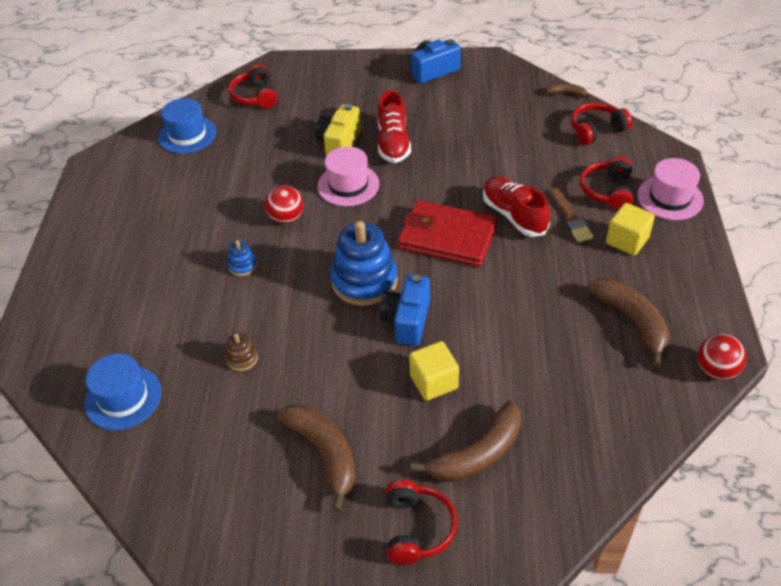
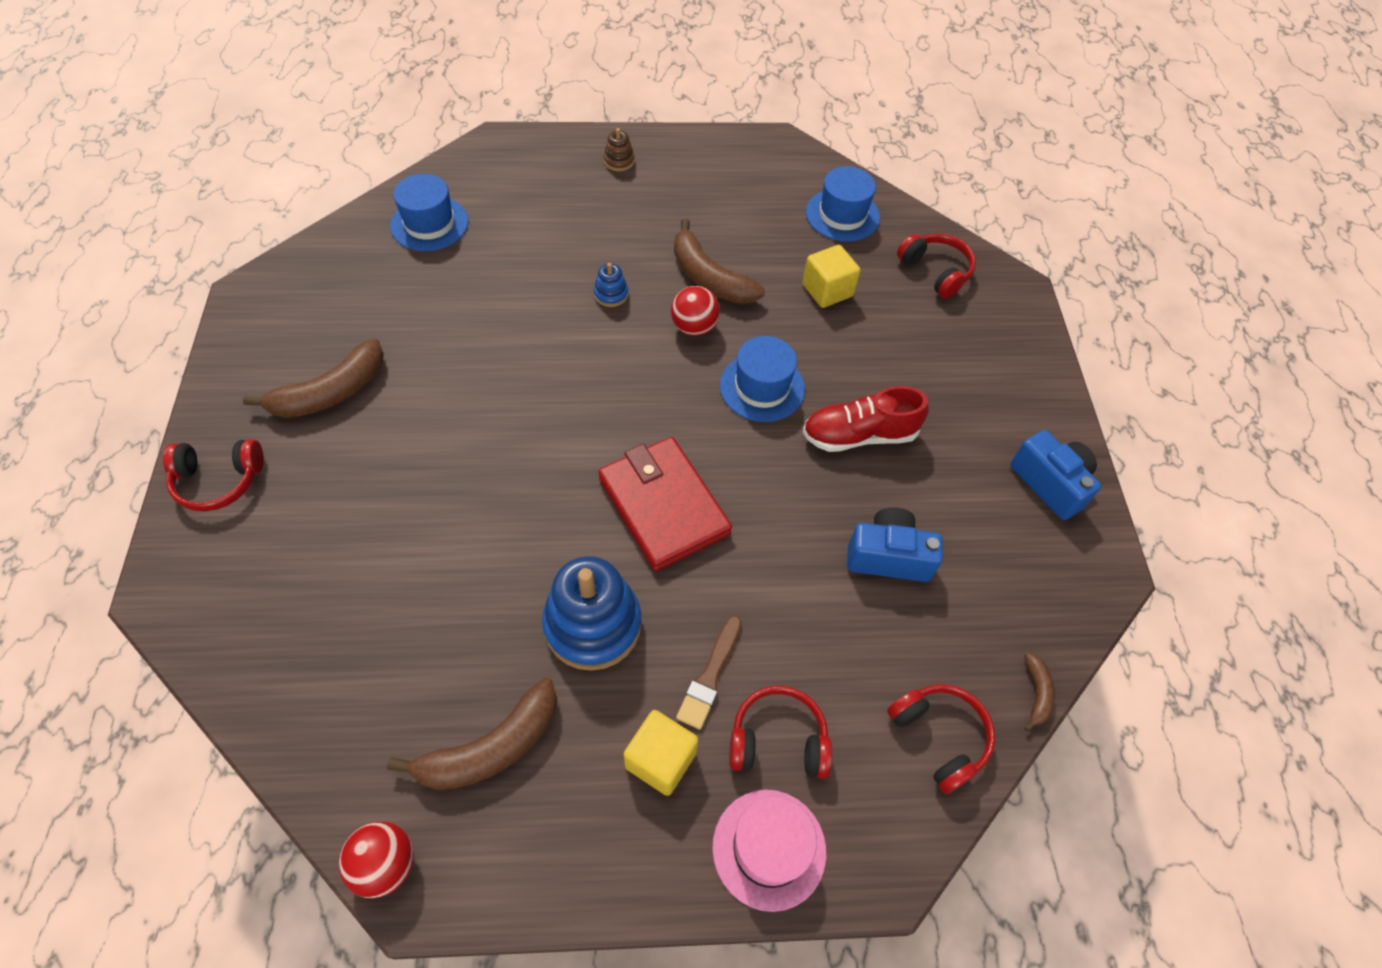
camera: 80 degrees right, 10 degrees up
(242, 358) = (470, 309): brown stacking toy -> brown stacking toy (619, 161)
(255, 96) = (936, 271): red headphones -> red headphones turned 75 degrees clockwise
(339, 143) = (848, 371): yellow camera -> none
(348, 185) = (762, 387): pink hat -> blue hat
(364, 281) = (582, 415): blue stacking toy -> blue stacking toy (593, 624)
(407, 321) = (513, 462): blue camera -> blue camera (888, 556)
(433, 382) = (413, 493): yellow cube -> yellow cube (827, 290)
(447, 237) = (663, 506): red wallet -> red wallet turned 45 degrees counterclockwise
(478, 454) = (300, 540): brown banana -> brown banana (709, 277)
(514, 215) = (711, 594): red shoe -> none
(570, 218) = (710, 676): brown brush -> brown brush turned 45 degrees counterclockwise

